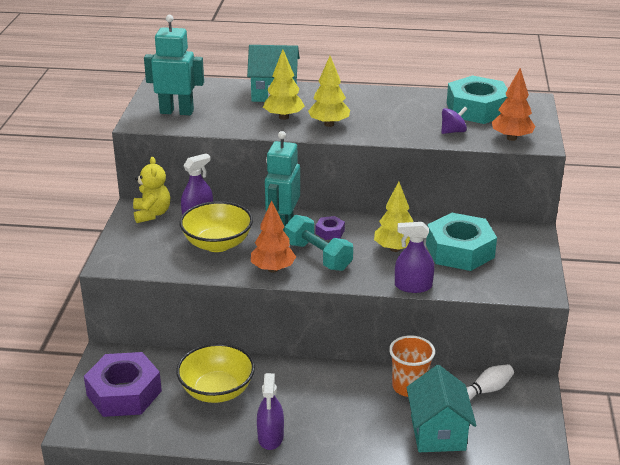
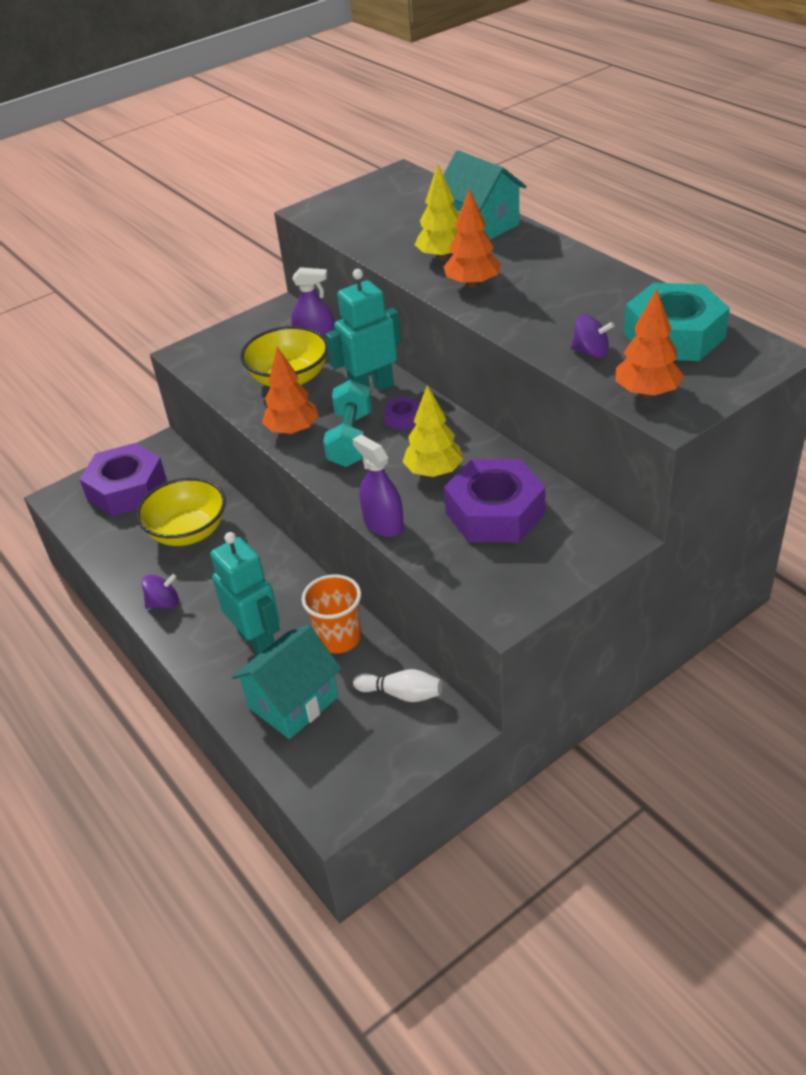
camera: 50 degrees right, 10 degrees up
(152, 214) = (286, 320): yellow teddy bear -> none
(177, 112) = (358, 211): turquoise robot -> turquoise robot (257, 641)
(270, 437) = (164, 603): purple spray bottle -> purple spinning top
(329, 124) = (473, 284): yellow tree -> orange tree
(460, 251) = (495, 512): turquoise nut -> purple nut

